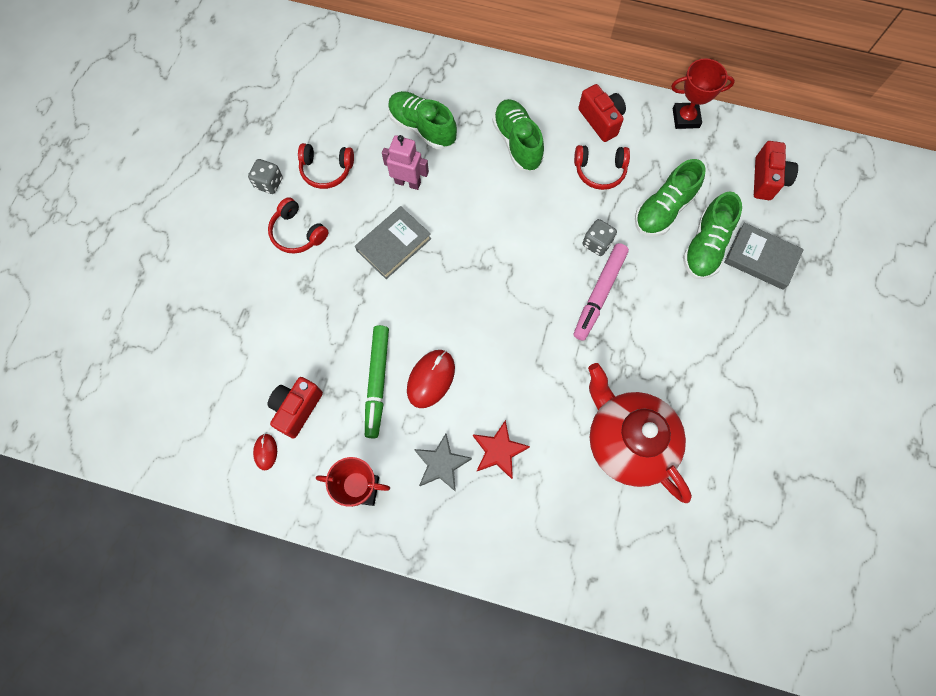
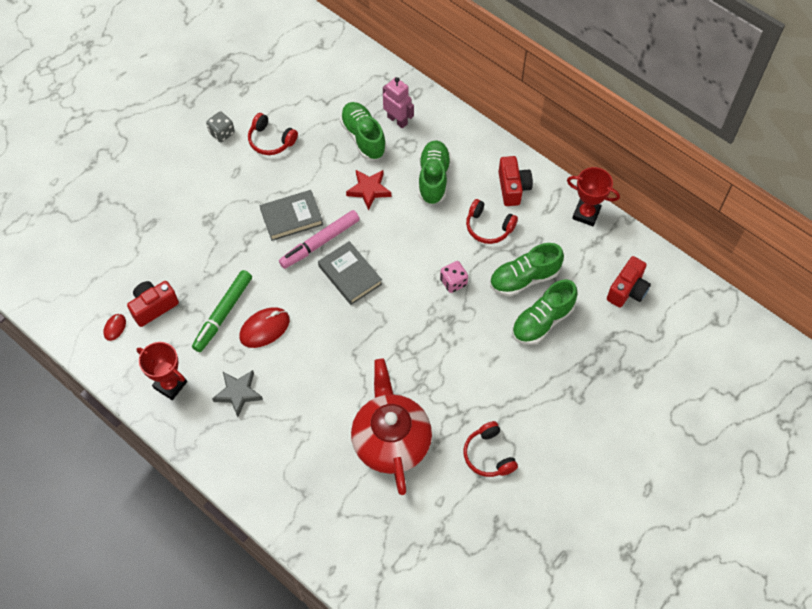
camera: 25 degrees right, 10 degrees down
(297, 233) = (223, 179): red headphones -> red headphones (488, 455)
(408, 182) = (328, 175): pink robot -> pink robot (397, 120)
(499, 451) = (287, 403): red star -> red star (369, 190)
(597, 243) = (453, 282): grey dice -> pink dice
(599, 294) = (432, 321): pink marker -> pink marker (320, 243)
(761, 258) = (584, 350): grey book -> grey book (350, 275)

